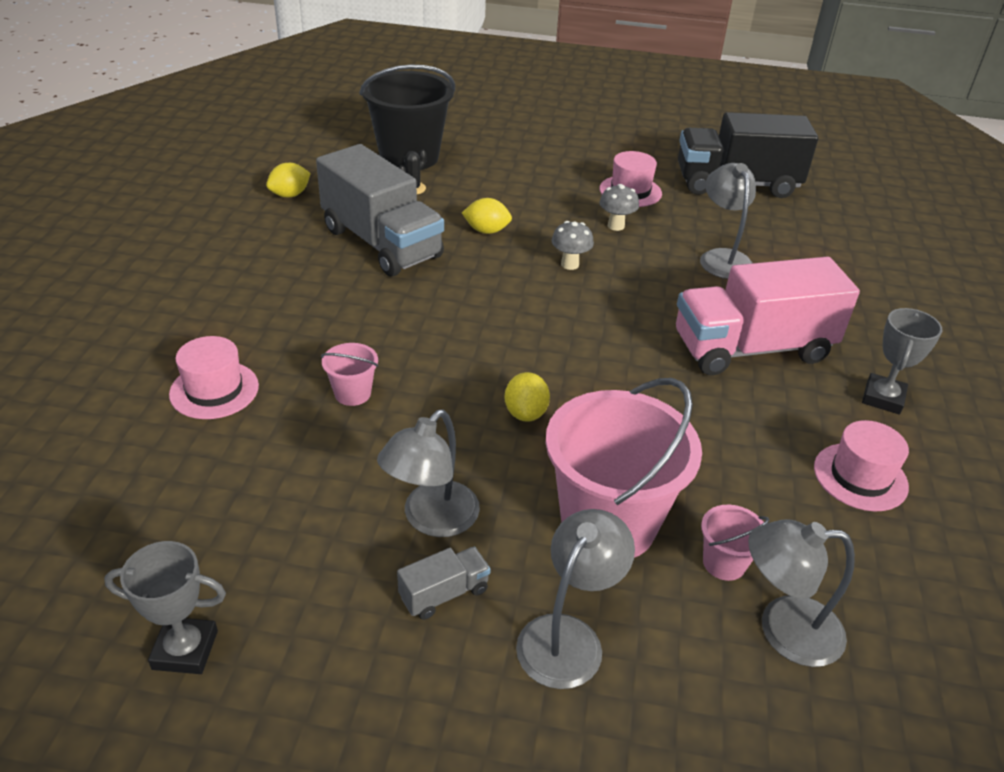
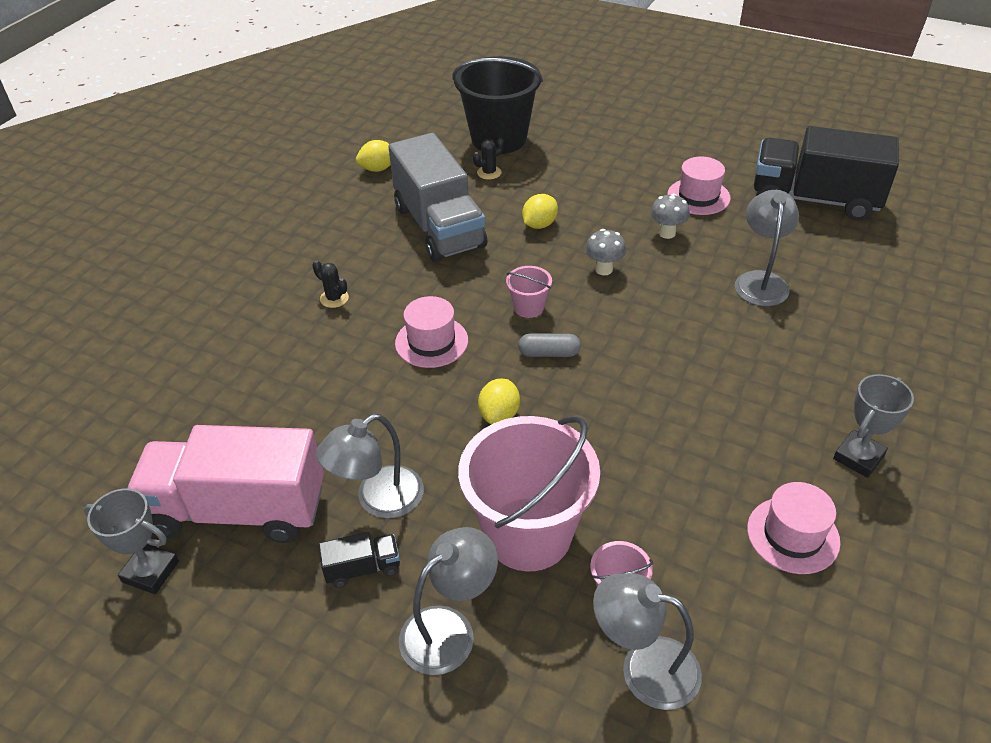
camera: 20 degrees right, 5 degrees up
(214, 390) = (249, 350): pink hat -> pink hat (431, 342)
(293, 325) = (334, 298): none -> black cactus
(352, 393) = (358, 371): pink bucket -> pink bucket (529, 307)
(444, 593) = (362, 568): grey truck -> black truck
(486, 231) = (539, 225): yellow lemon -> yellow lemon turned 75 degrees counterclockwise
(550, 348) = (549, 353): none -> grey capsule
(751, 349) = (745, 383): pink truck -> pink truck (238, 510)

